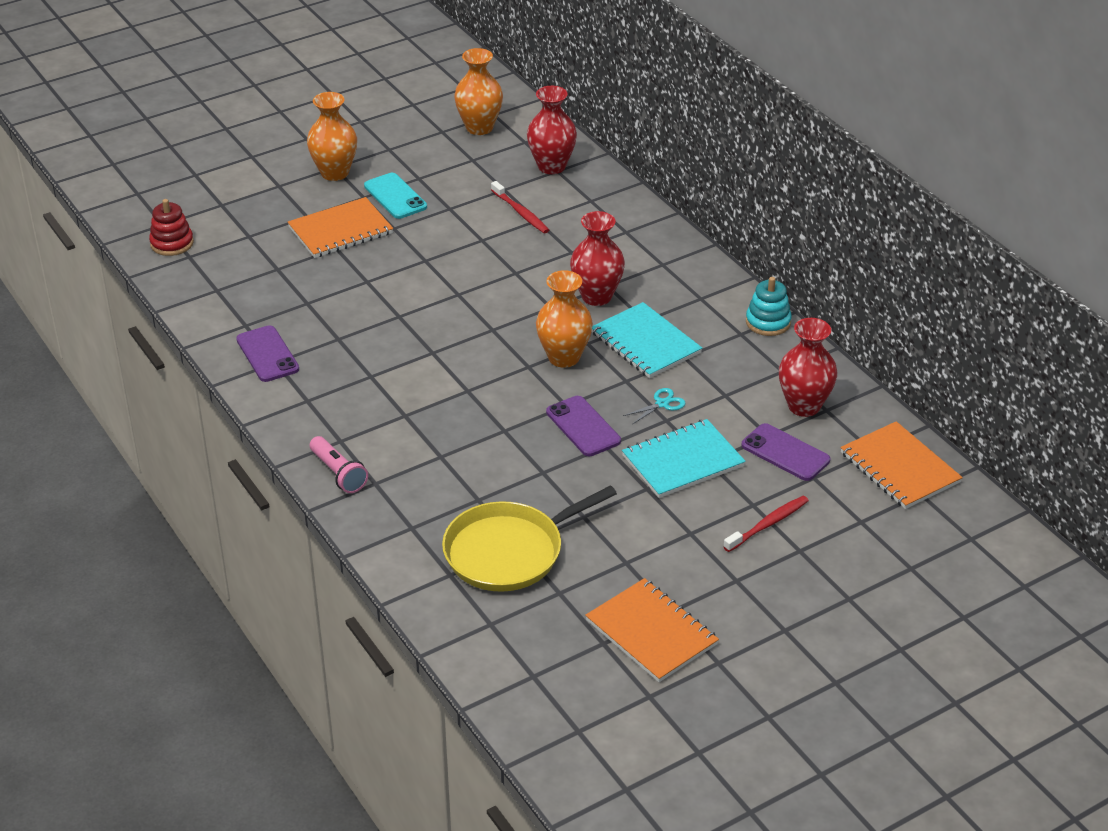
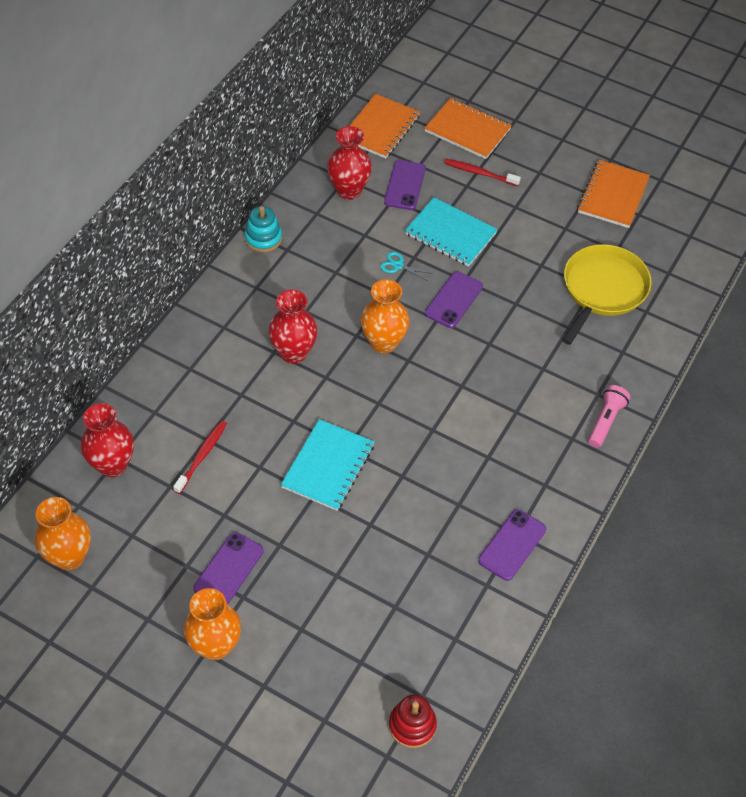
camera: 120 degrees left, 15 degrees up
(340, 230) = (308, 586): orange notebook -> orange notebook (467, 130)
(395, 196) = (228, 569): turquoise phone -> purple phone
(509, 551) = (602, 289): yellow pan -> yellow pan turned 90 degrees counterclockwise
(645, 343) = (334, 300): turquoise notebook -> turquoise notebook (328, 466)

